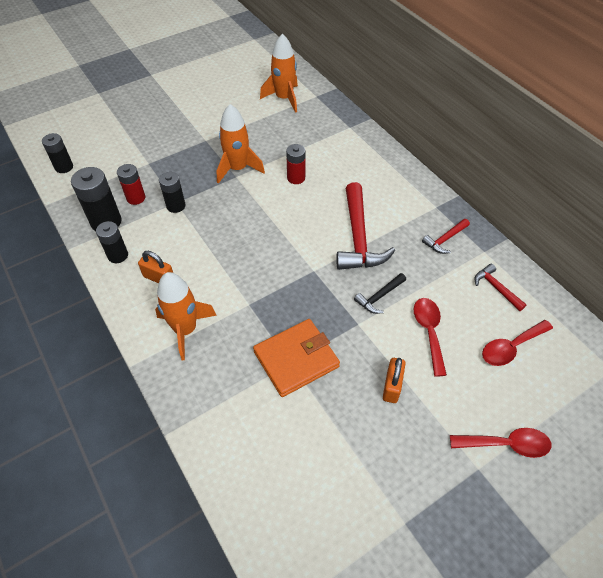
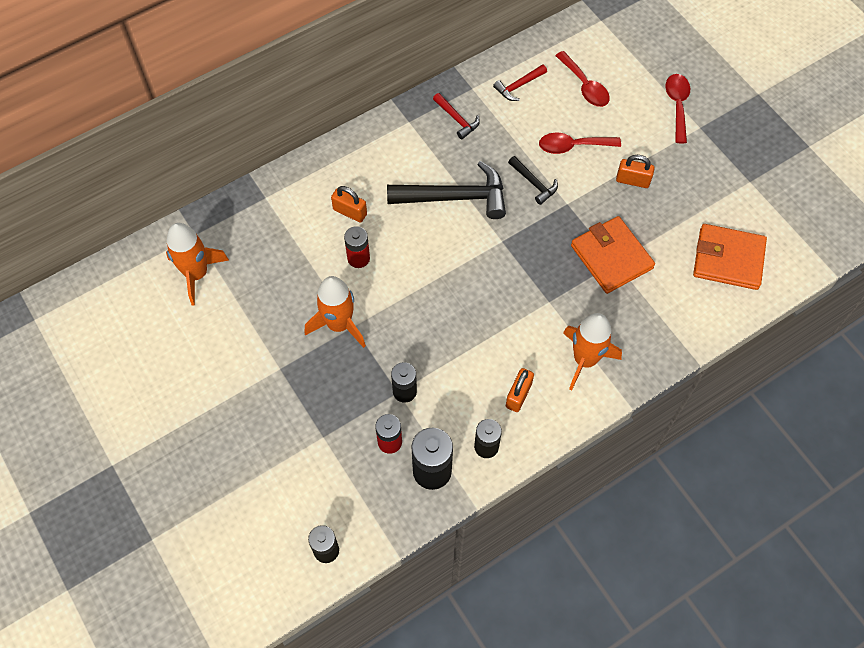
camera: 90 degrees left, 10 degrees up
(292, 481) = (728, 259): none -> orange wallet
(339, 172) = (350, 212): none -> orange padlock
(358, 238) = (455, 197): red hammer -> black hammer

